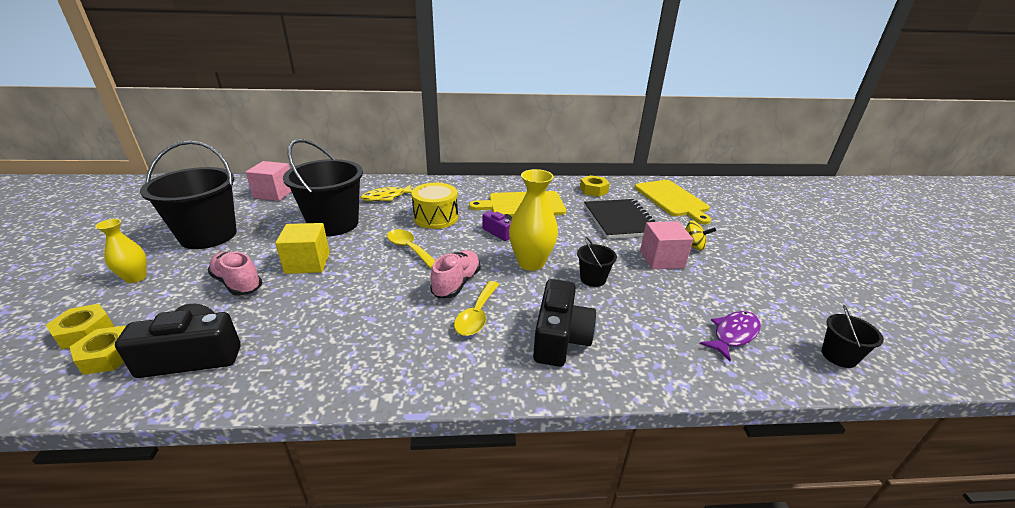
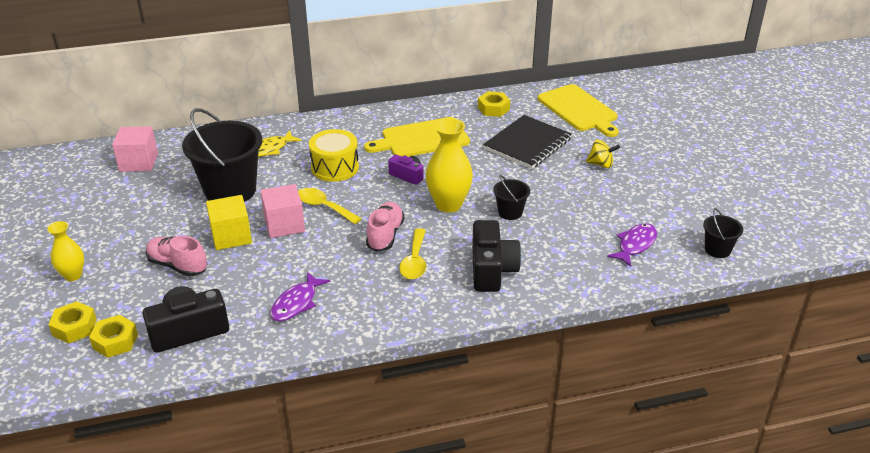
camera: 10 degrees left, 5 degrees up
(208, 235) = (107, 222): black bucket -> none
(328, 343) = (296, 303): none -> purple fish
(620, 220) = (527, 144): black notebook -> black notebook turned 60 degrees clockwise
(661, 259) = (572, 183): pink cube -> pink cube (284, 225)

